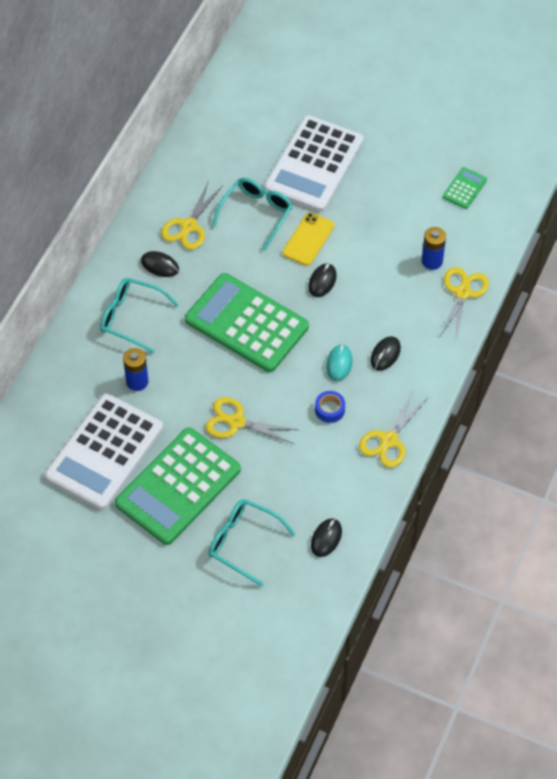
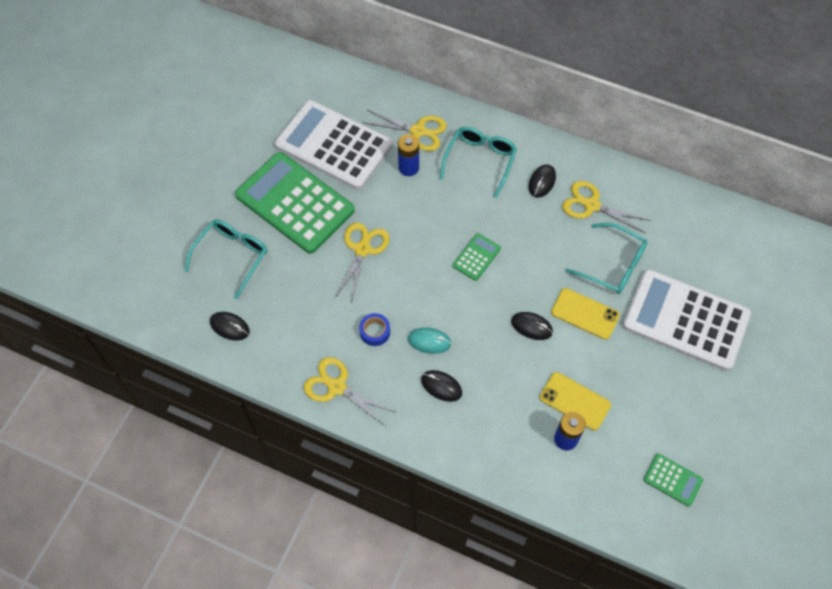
camera: 90 degrees right, 5 degrees up
(246, 323) = (476, 257): green calculator -> green calculator, size x0.42
(396, 252) = (575, 401): none -> yellow phone
(462, 293) = (524, 470): yellow scissors -> yellow scissors (418, 131)

